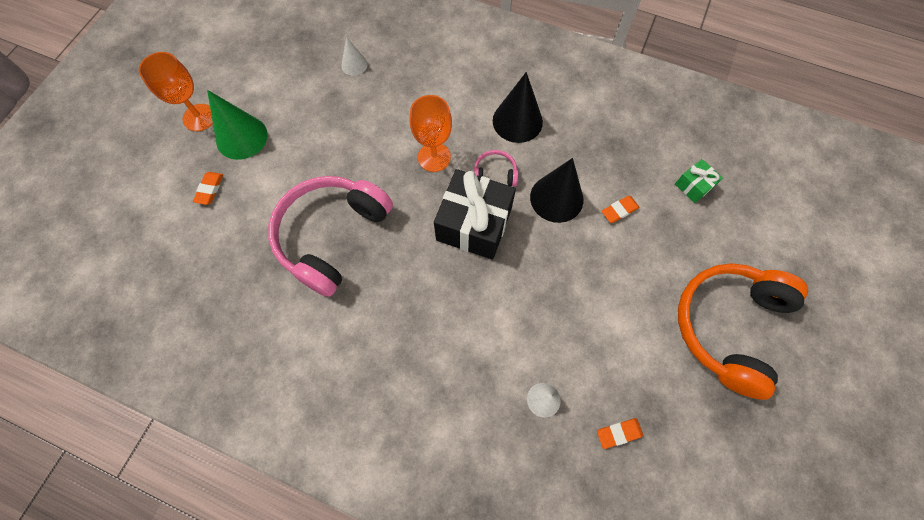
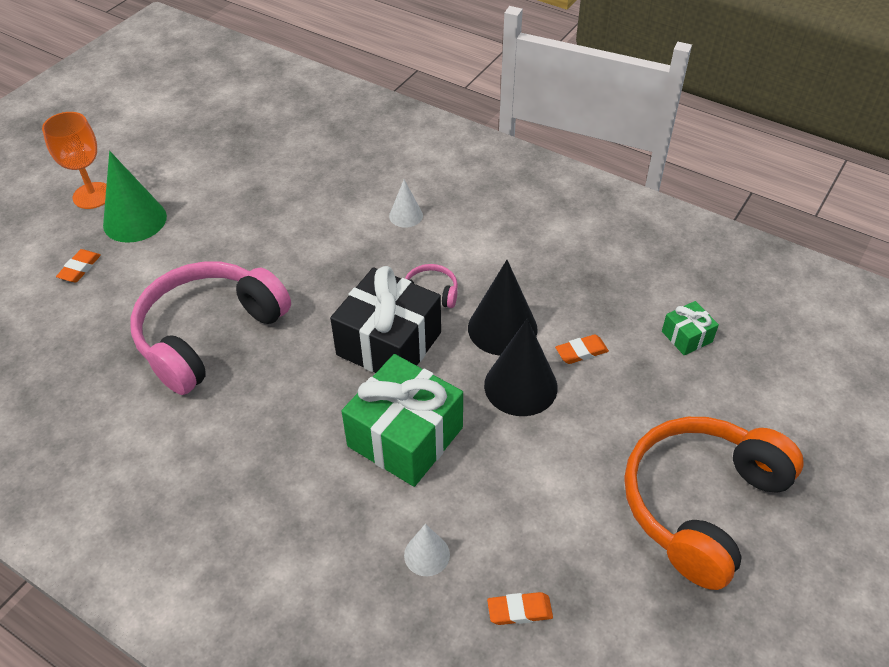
camera: 10 degrees right, 20 degrees down
(354, 65) = (290, 163): white cone -> white cone (406, 215)
(434, 157) = (359, 267): orange goblet -> none
(505, 304) = (405, 437): none -> green gift
(517, 121) = (473, 241): black cone -> black cone (520, 386)

